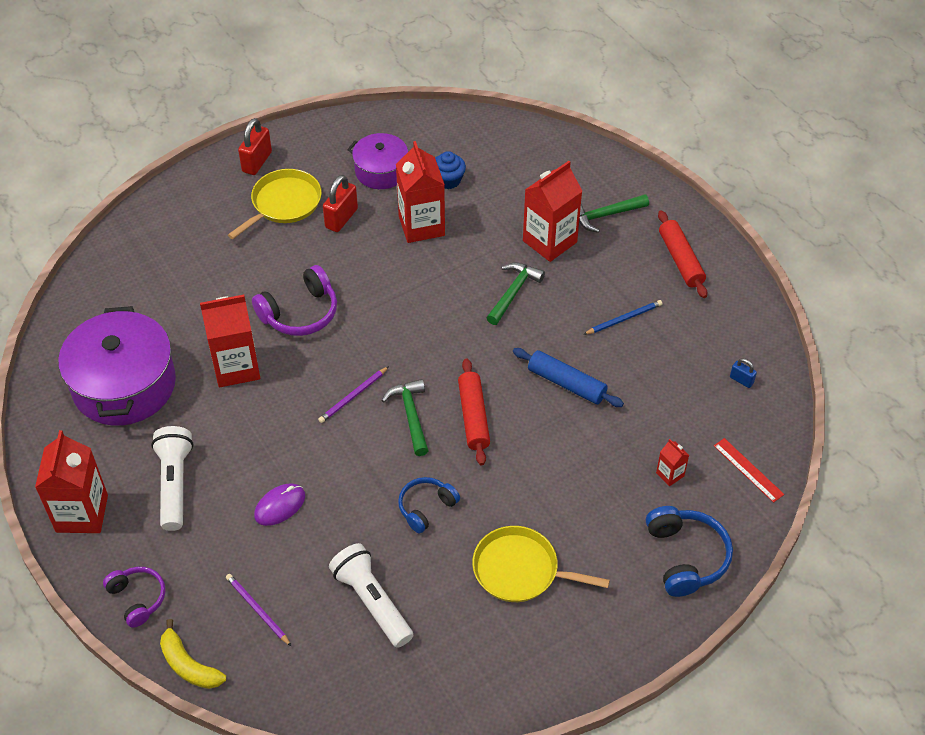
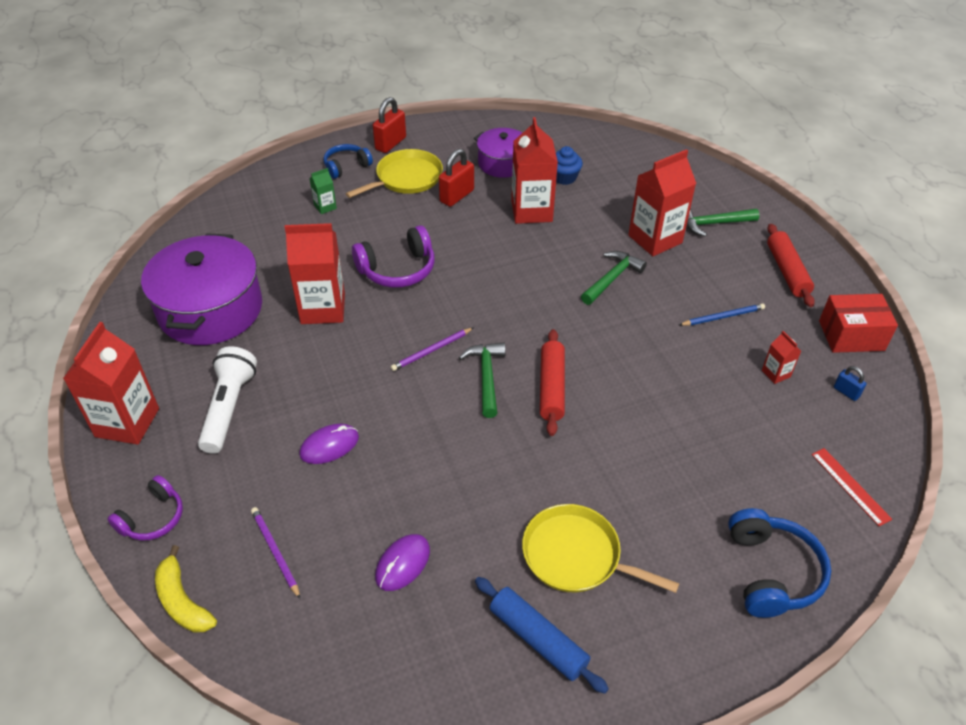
camera: 10 degrees right, 5 degrees down
(138, 598) = (153, 518): purple headphones -> purple headphones turned 60 degrees clockwise
(207, 250) = (325, 207): none -> green carton
(372, 601) = (402, 564): white flashlight -> purple mouse
(426, 507) = (483, 471): blue headphones -> blue headphones (346, 166)
(566, 383) = (655, 369): blue rolling pin -> blue rolling pin (538, 639)
(670, 474) = (759, 477): red carton -> red carton (776, 373)
(744, 321) = (851, 335): none -> red box

